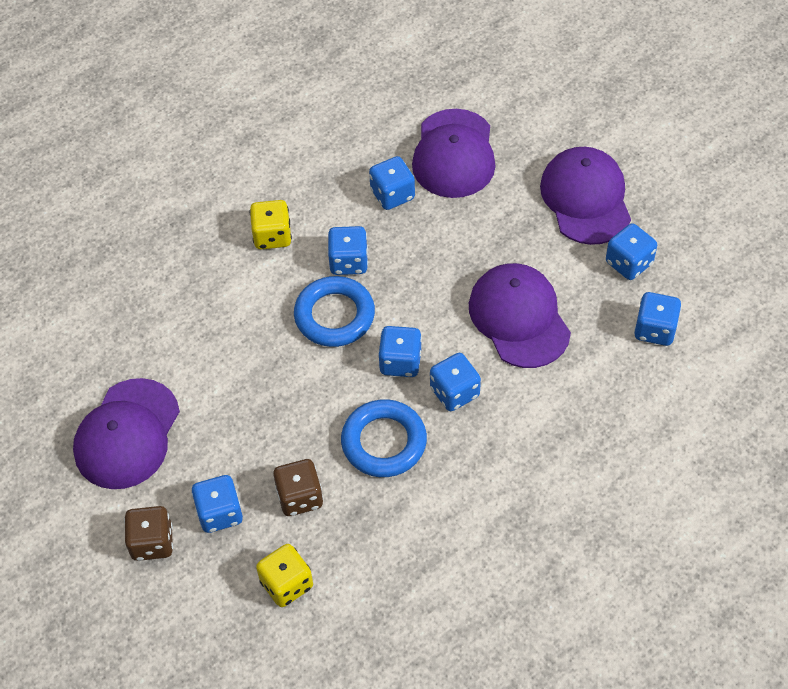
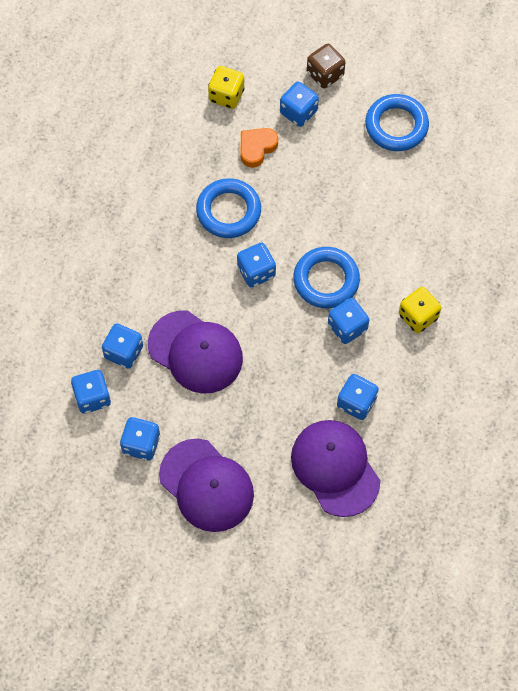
camera: 145 degrees right, 10 degrees up
(127, 434) = (396, 126): purple cap -> blue ring
(300, 497) = (257, 148): brown dice -> orange heart
(454, 392) = (205, 271): blue dice -> blue dice (124, 352)

